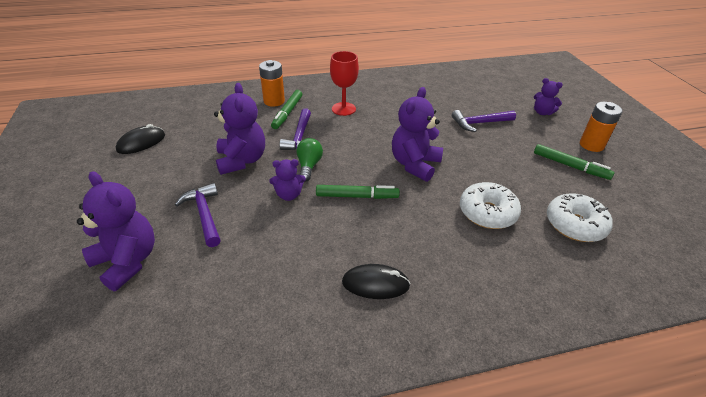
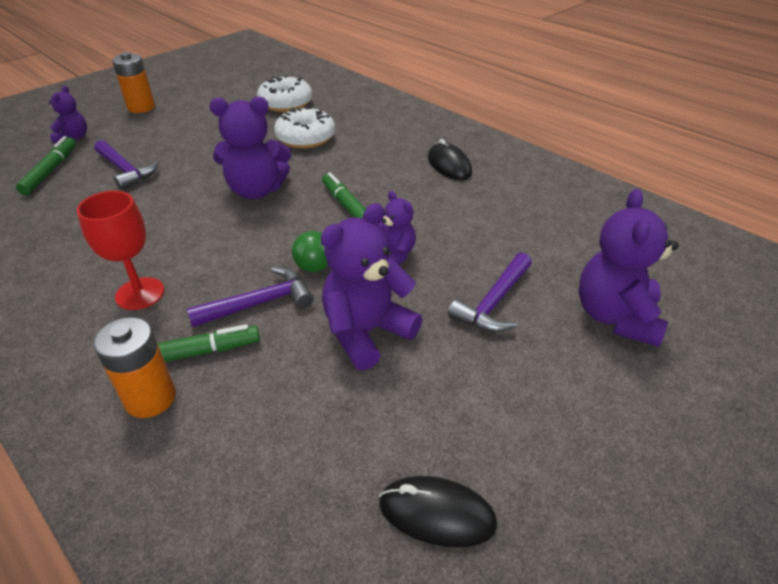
camera: 120 degrees left, 0 degrees up
(570, 166) = (192, 113): green marker -> green marker (51, 171)

